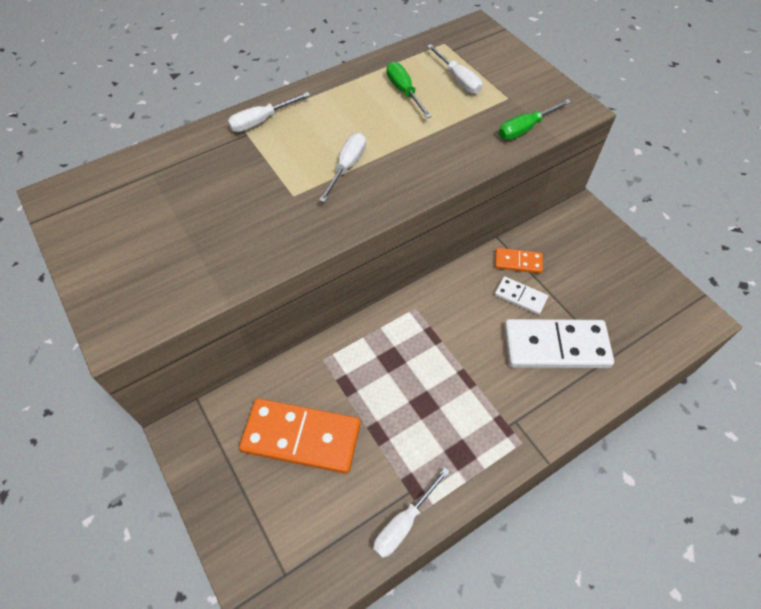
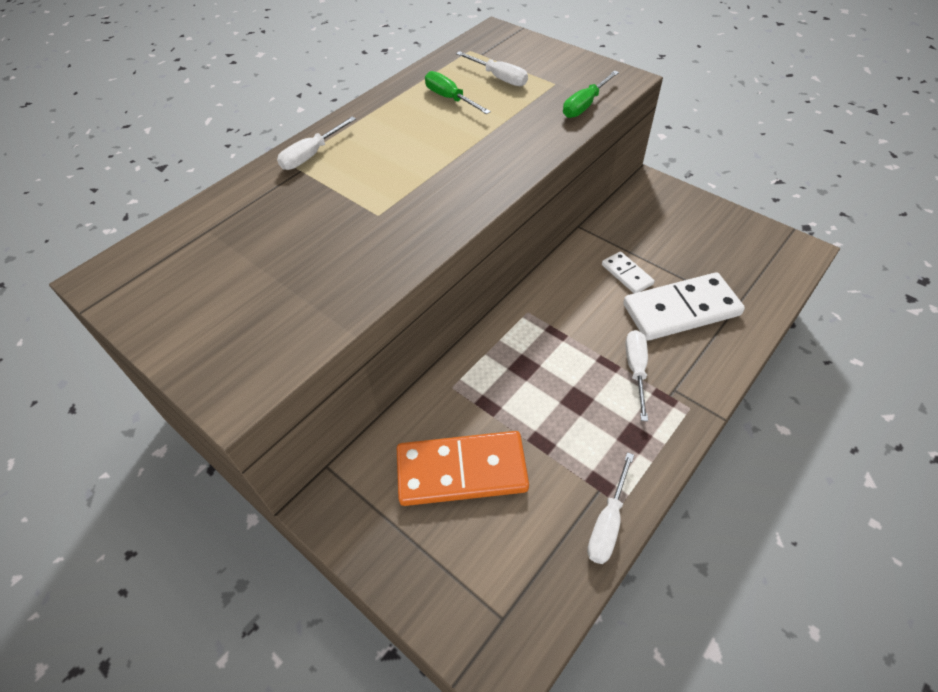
camera: 15 degrees left, 5 degrees down
(347, 167) = (423, 176): white screwdriver -> white screwdriver (636, 370)
(518, 262) = (610, 244): orange domino -> none
(520, 297) = (626, 274): white domino -> white domino turned 45 degrees clockwise

